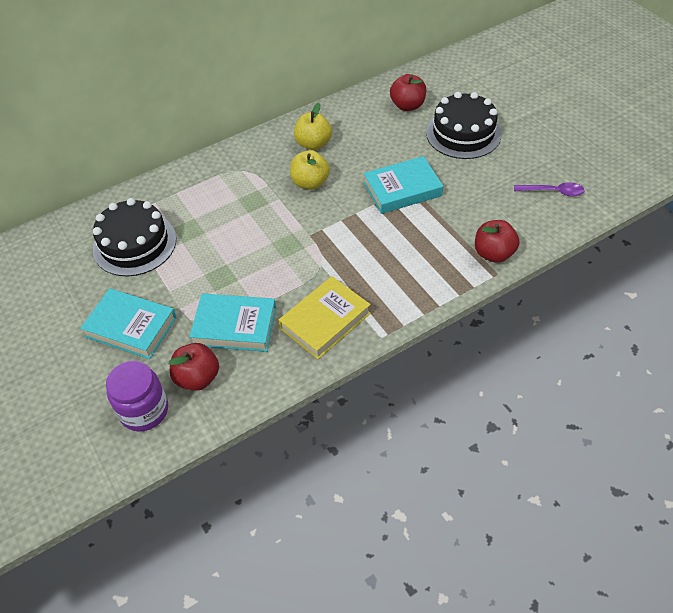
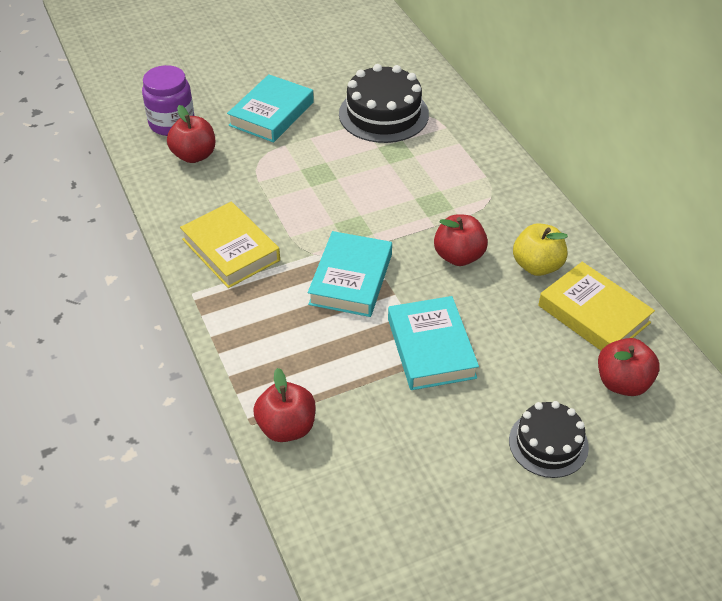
camera: 95 degrees right, 5 degrees down
(235, 326) = (247, 182): turquoise book -> turquoise book (350, 279)
(310, 183) = (459, 256): yellow apple -> red apple
(353, 118) = (594, 314): none -> yellow book
(463, 133) = (548, 443): black cake -> black cake, size x0.64
(553, 192) = (394, 535): purple spoon -> none

